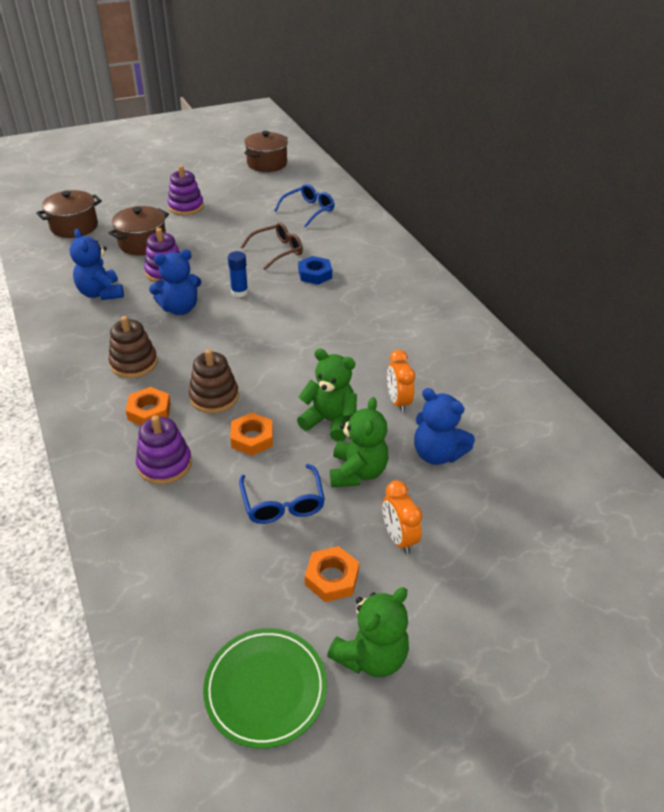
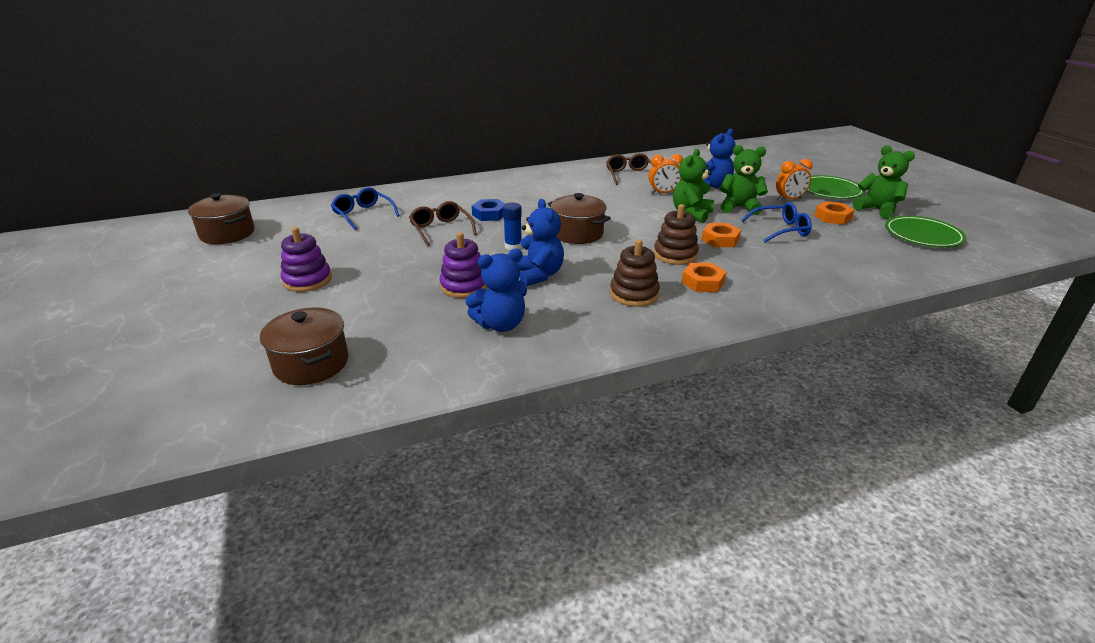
camera: 85 degrees left, 10 degrees down
(143, 243) = (390, 304): brown pot -> brown pot (577, 233)
(164, 464) = (764, 272): purple stacking toy -> none
(452, 607) = (830, 190): none -> green plate
(460, 374) = (630, 175): none -> brown glasses

